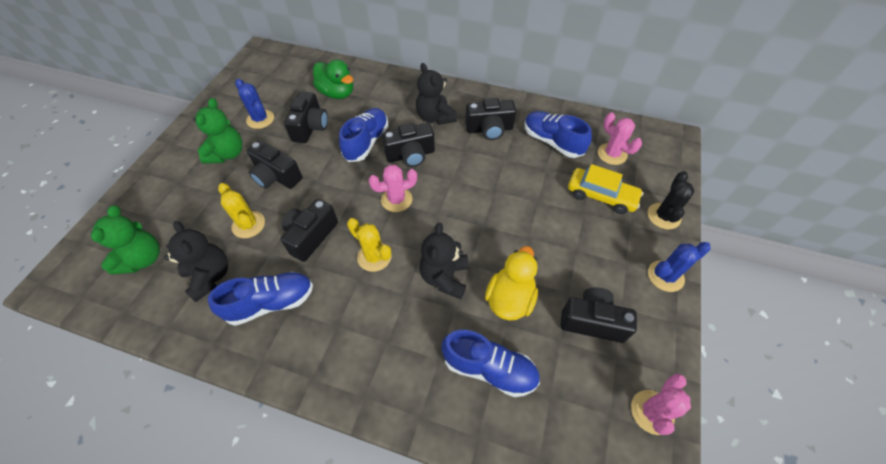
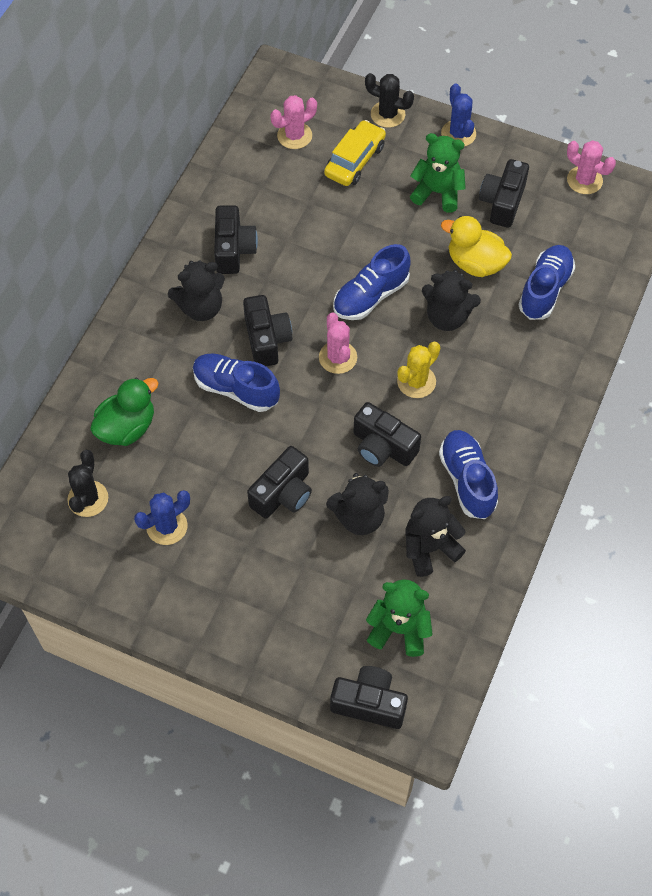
camera: 85 degrees left, 5 degrees up
(227, 154) = (232, 560): green teddy bear -> green teddy bear (437, 193)
(248, 225) = (359, 517): yellow cactus -> black teddy bear
(286, 82) = (88, 499): none -> black cactus
(310, 127) = (195, 459): black camera -> black camera (369, 703)
(552, 142) = (266, 188): blue shoe -> blue shoe (370, 296)

